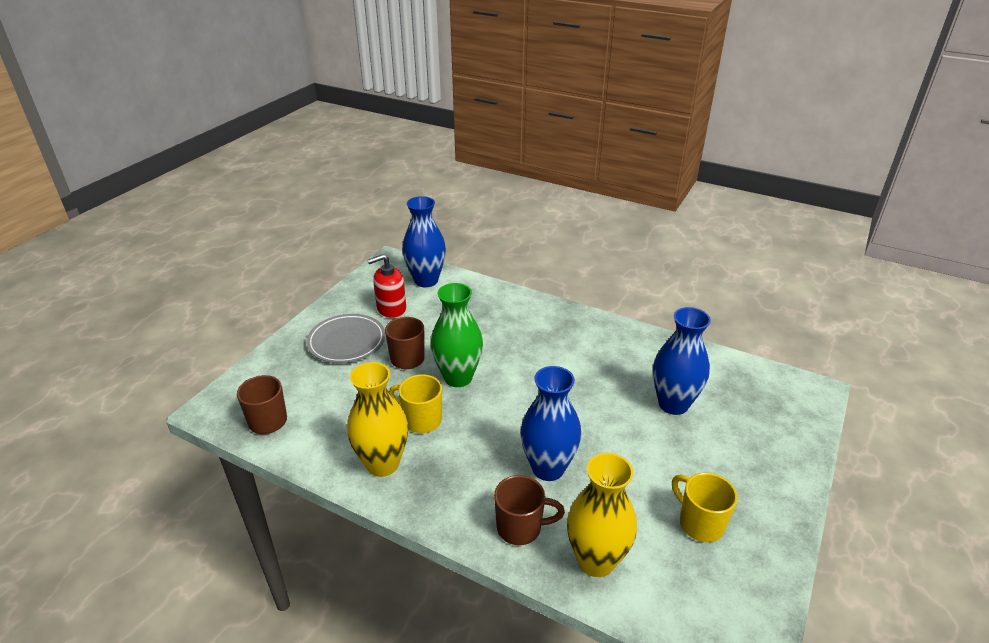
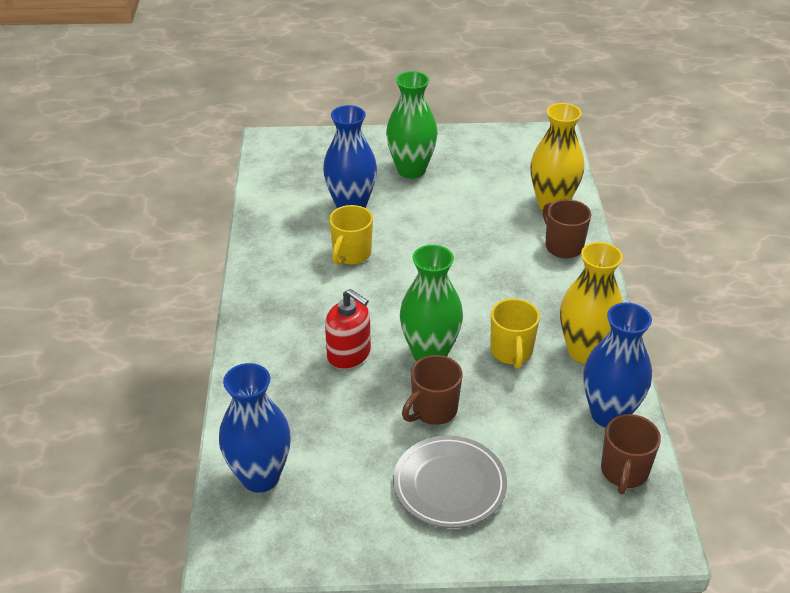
camera: 120 degrees left, 5 degrees up
(391, 309) = (351, 479): red soap dispenser -> red soap dispenser (349, 354)
(548, 468) = (492, 252): blue vase -> blue vase (609, 414)
(699, 523) = (473, 169): yellow mug -> yellow mug (351, 254)
(719, 470) = (411, 170): none -> green vase

